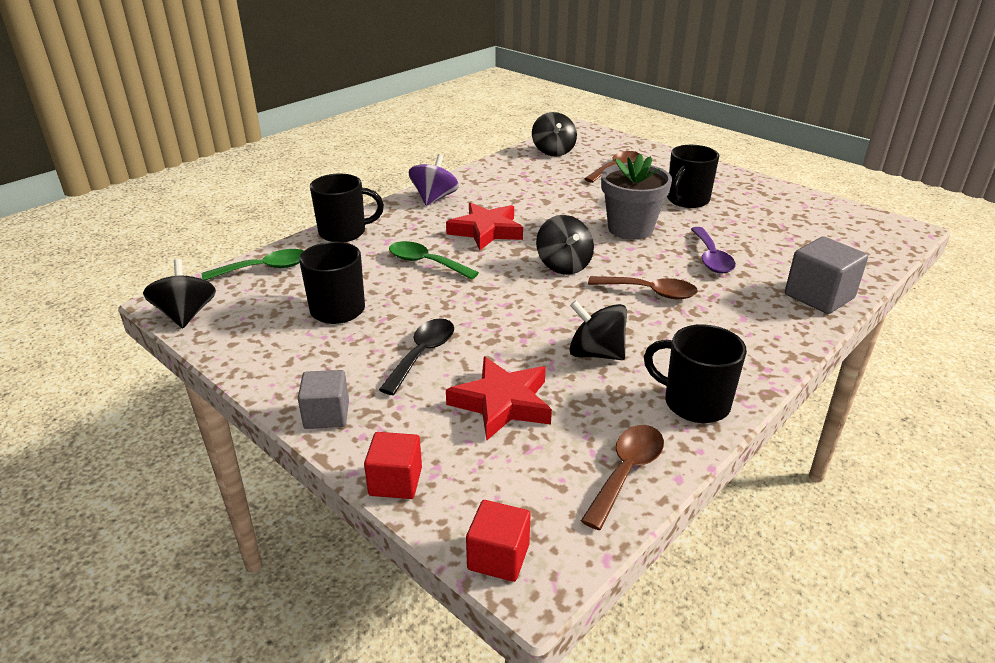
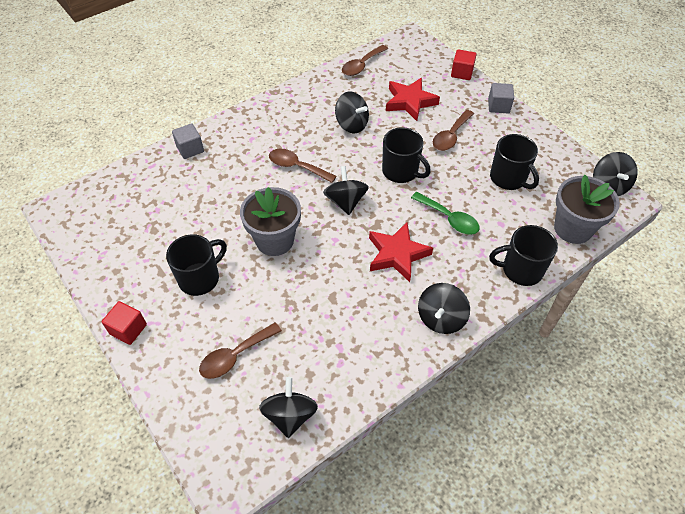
camera: 170 degrees left, 20 degrees up
(265, 268) = (573, 228): green spoon -> grey flower pot
(422, 354) = (450, 136): black spoon -> brown spoon
(434, 198) = (441, 318): purple spinning top -> black spinning top
(498, 557) = (421, 44): red cube -> red cube (128, 329)
(694, 403) = (314, 91): black mug -> black mug (401, 171)
(711, 258) = (233, 195): purple spoon -> none
(819, 296) = (190, 149): grey cube -> grey cube, size x0.66

